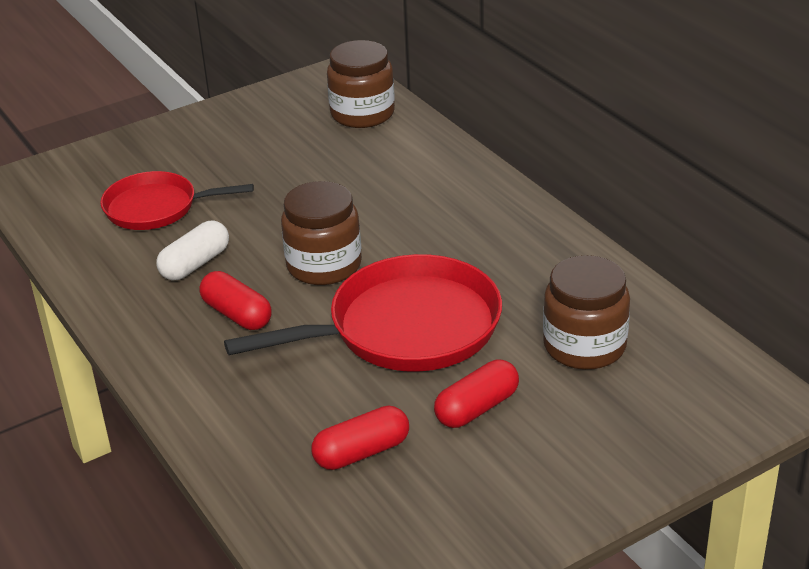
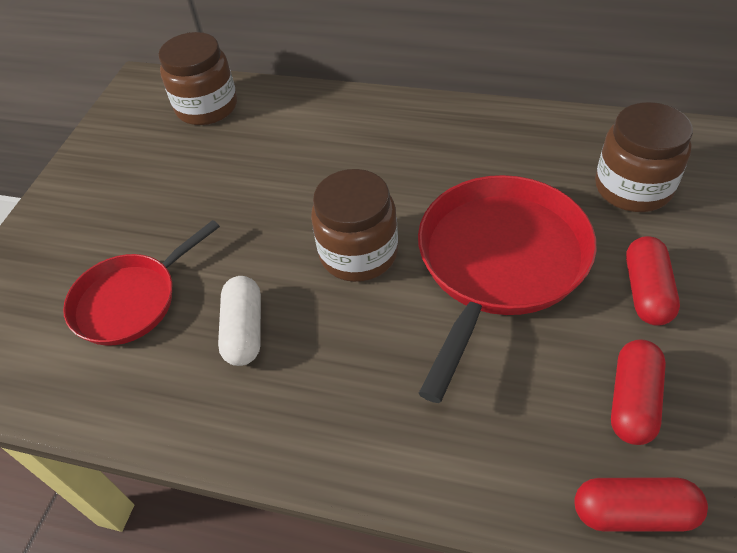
camera: 40 degrees left, 15 degrees up
(237, 314) = (350, 352): red capsule -> red capsule (633, 512)

